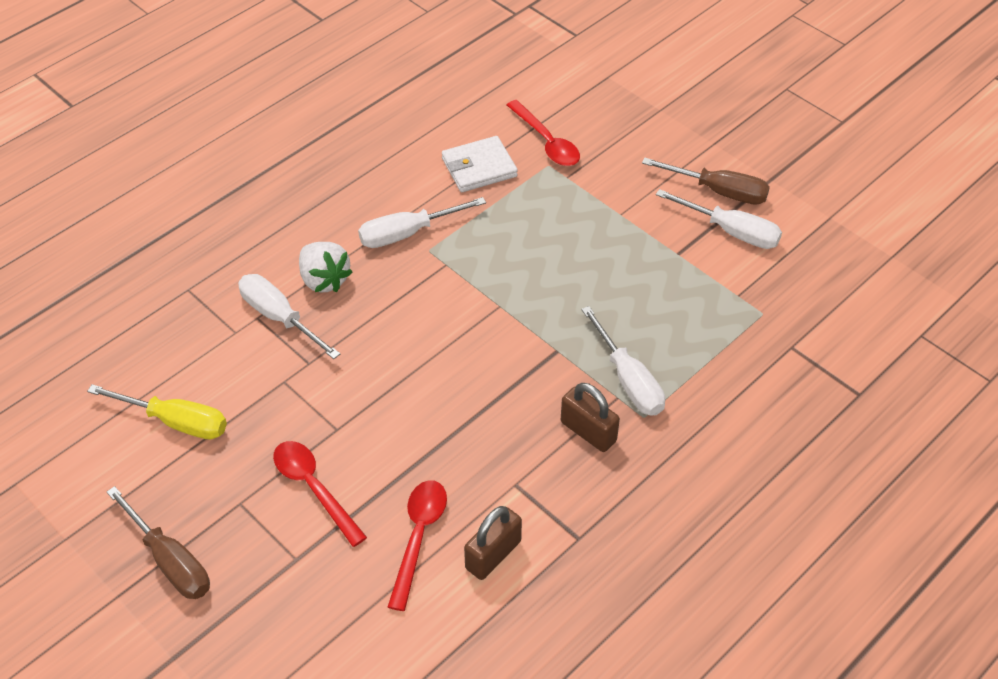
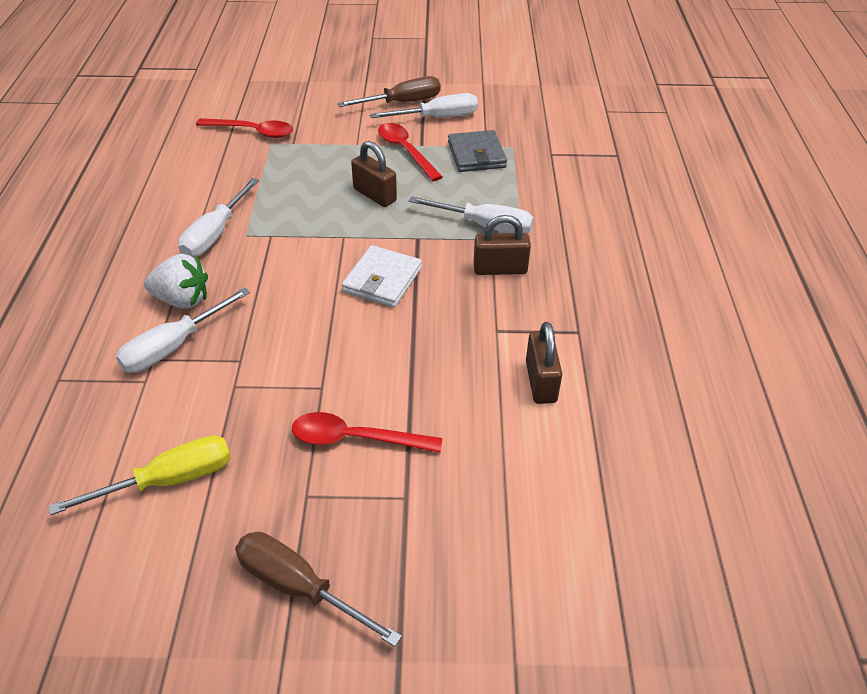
camera: 45 degrees left, 5 degrees down
(170, 561) = (299, 587): brown screwdriver -> brown screwdriver turned 150 degrees counterclockwise
(279, 317) = (174, 347): white screwdriver -> white screwdriver turned 45 degrees counterclockwise
(418, 537) = (477, 410): red spoon -> red spoon (405, 151)
(479, 167) = (221, 169): white wallet -> white wallet (382, 280)
(572, 281) = (374, 195): none -> brown padlock
(716, 299) = (476, 155): none -> grey wallet

